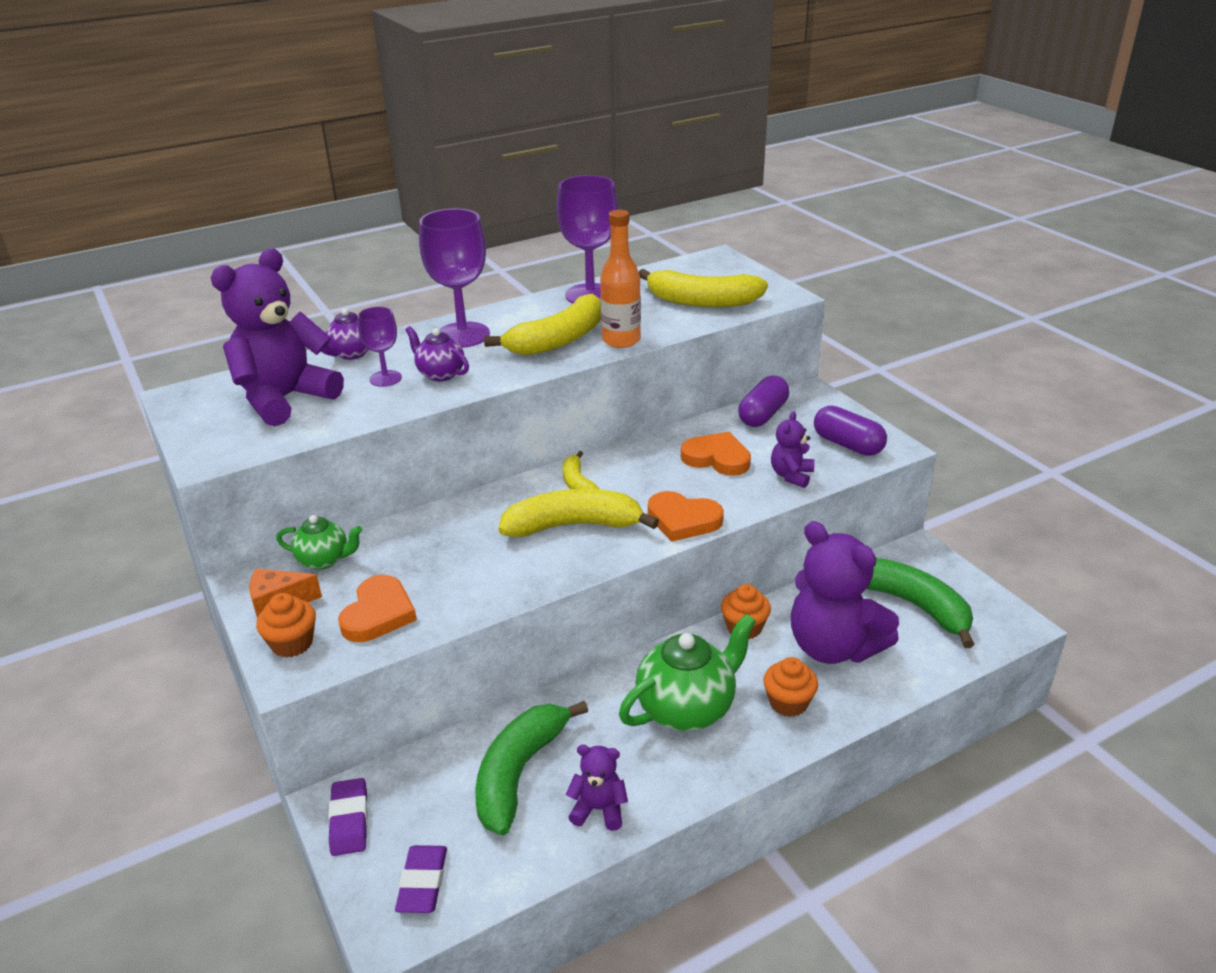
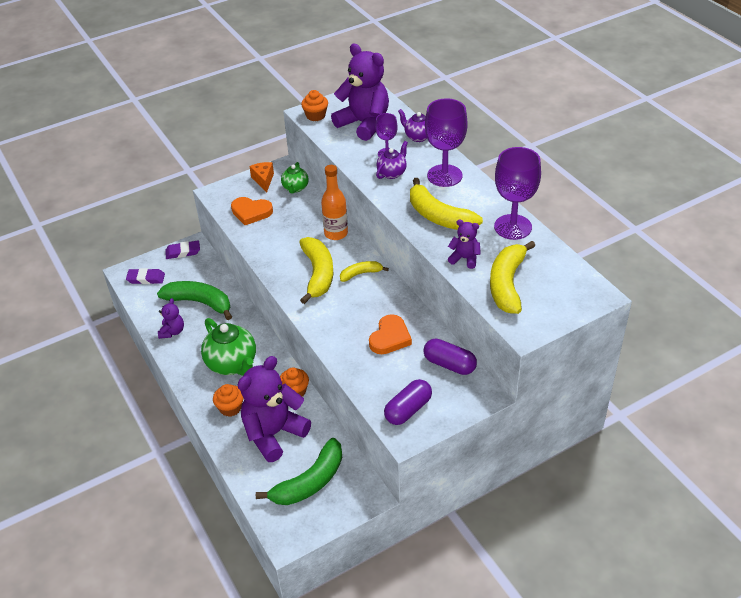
camera: 90 degrees right, 10 degrees up
(292, 643) = (234, 190): orange cupcake -> orange cupcake (315, 116)
(621, 340) = (439, 244): orange bottle -> orange bottle (336, 233)
(683, 520) = (320, 320): orange heart -> none
(791, 475) = (368, 375): purple teddy bear -> purple teddy bear (464, 258)

